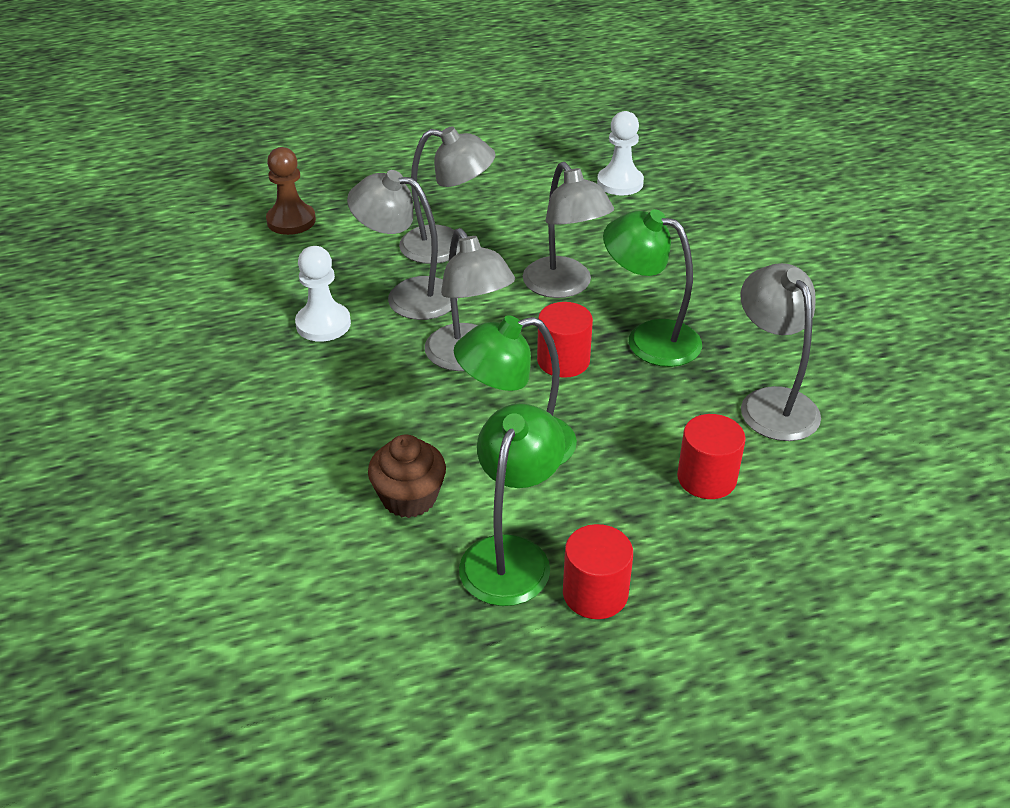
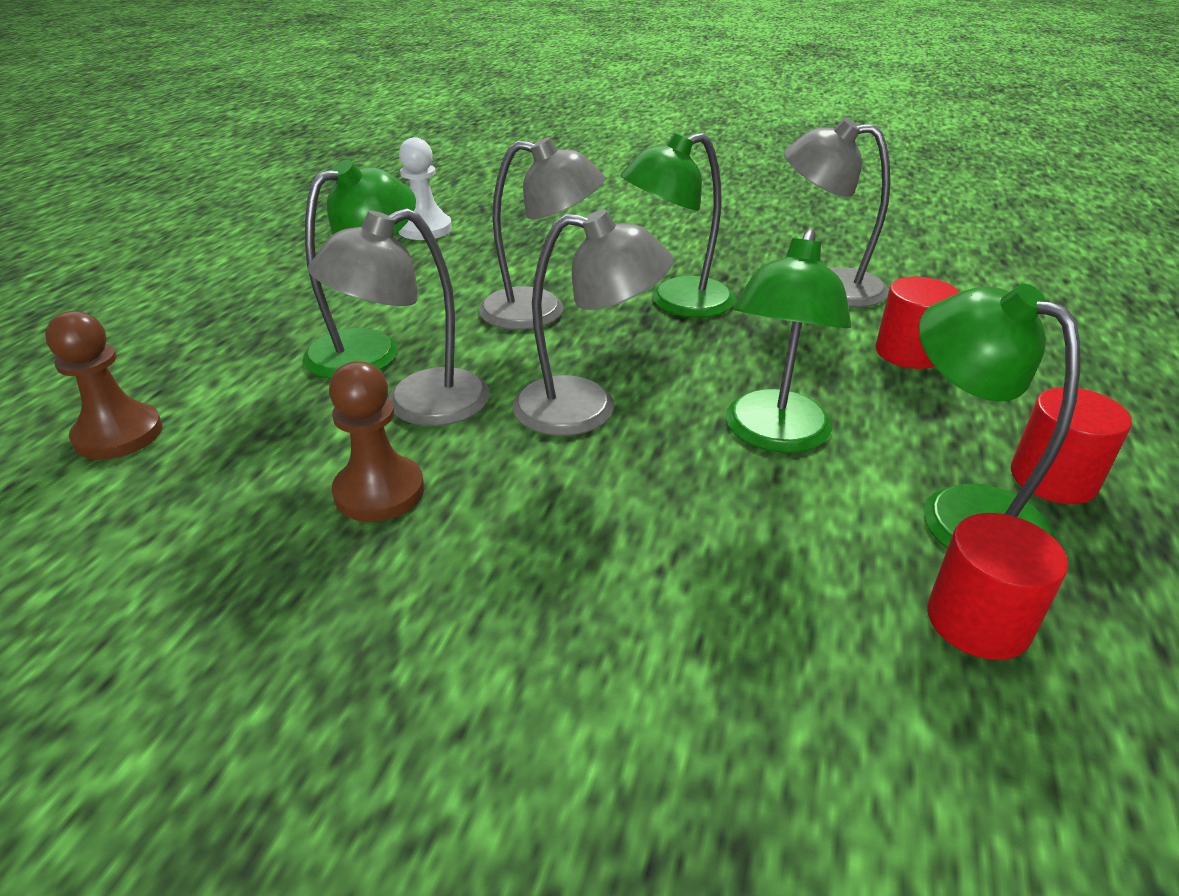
camera: 55 degrees left, 5 degrees down
(323, 324) = (379, 492): white pawn -> brown pawn
(409, 497) = (806, 552): brown cupcake -> none
(447, 247) = (369, 347): grey lamp -> green lamp
(563, 361) = (659, 356): red cylinder -> red cylinder (978, 621)

